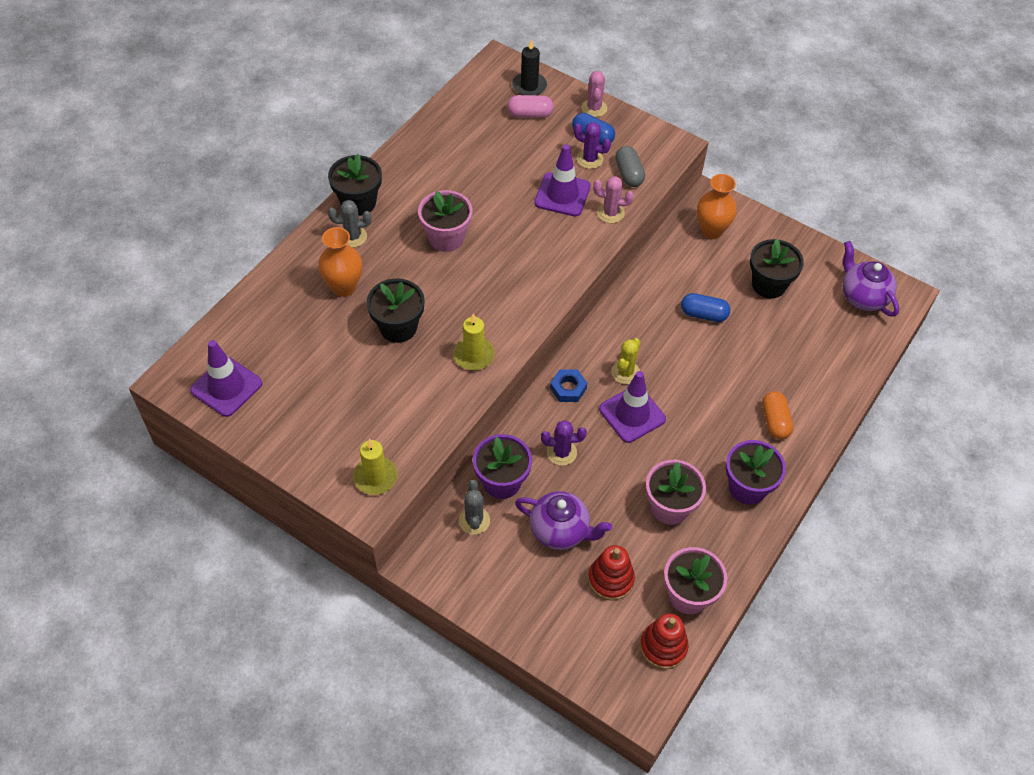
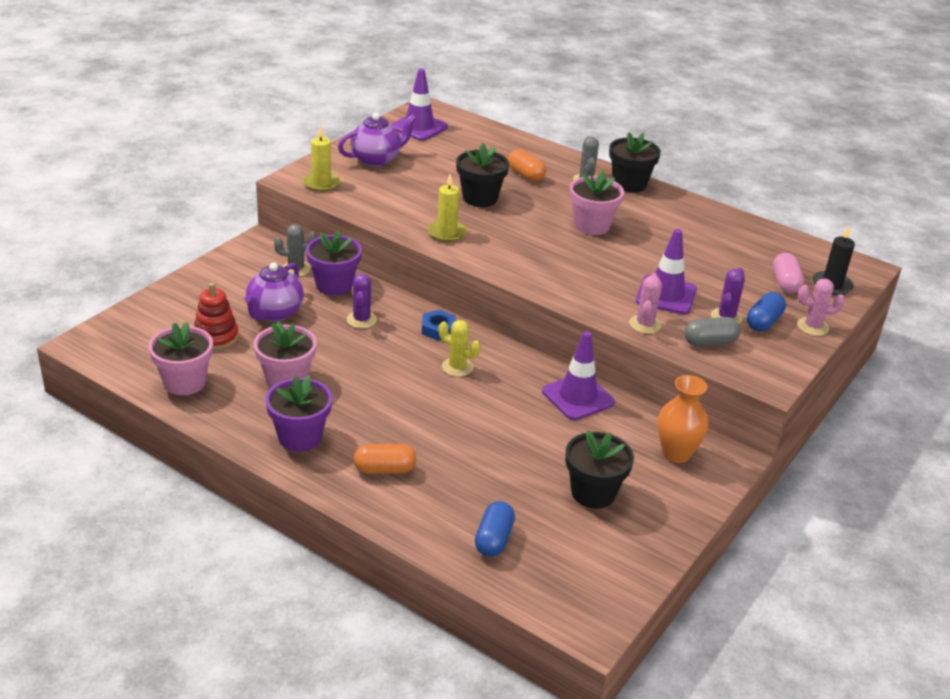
camera: 90 degrees right, 20 degrees down
(344, 287) = (525, 175): orange vase -> orange capsule
(632, 414) = (403, 367): purple traffic cone -> purple traffic cone (578, 397)
(663, 647) = (137, 361): red stacking toy -> none
(703, 314) = (541, 432): blue capsule -> blue capsule (493, 539)
(863, 297) = (582, 582): purple teapot -> purple teapot (376, 160)

